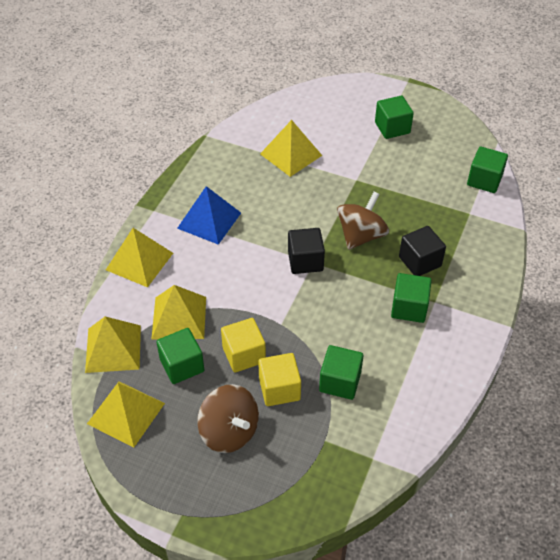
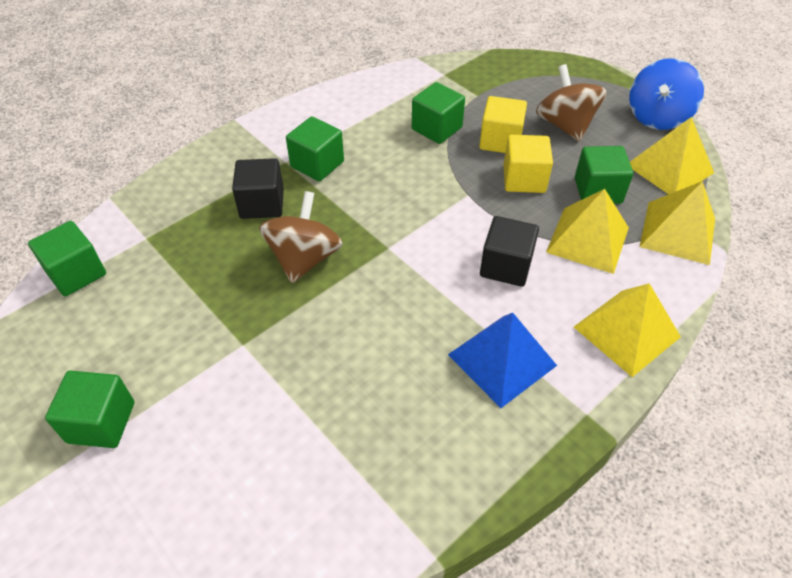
camera: 155 degrees left, 0 degrees up
(144, 479) = (657, 117): none -> blue spinning top
(291, 154) = (307, 437): yellow pyramid -> none
(305, 261) = (397, 252): black cube -> black cube (506, 266)
(361, 235) = (304, 258): brown spinning top -> brown spinning top turned 135 degrees clockwise

